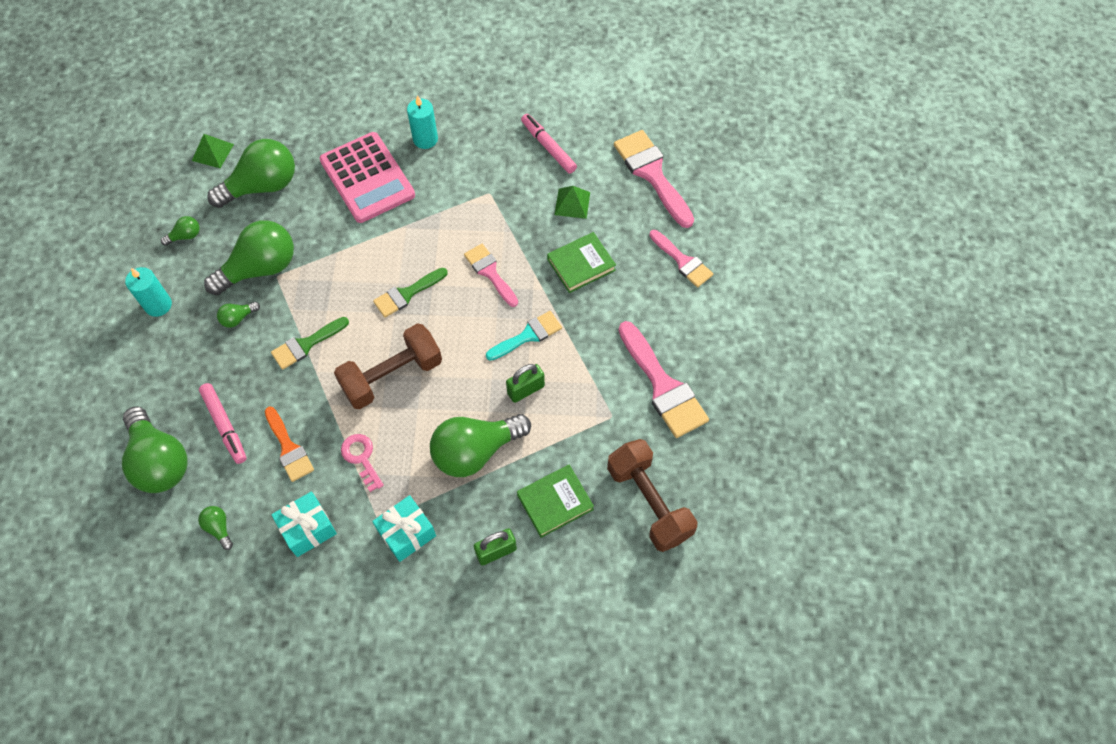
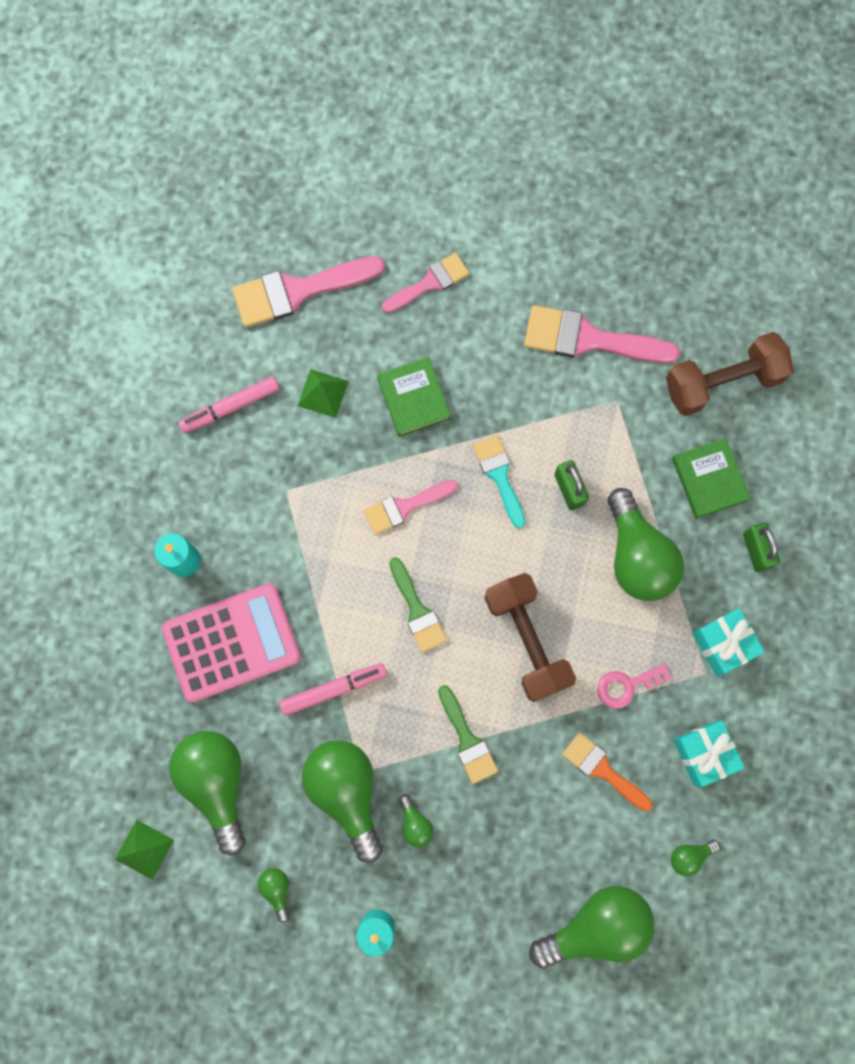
camera: 80 degrees left, 15 degrees up
(225, 425) = (561, 845): pink marker -> pink marker (333, 689)
(289, 448) = (602, 769): orange brush -> orange brush turned 120 degrees counterclockwise
(663, 386) = (588, 339): pink brush -> pink brush turned 150 degrees counterclockwise

